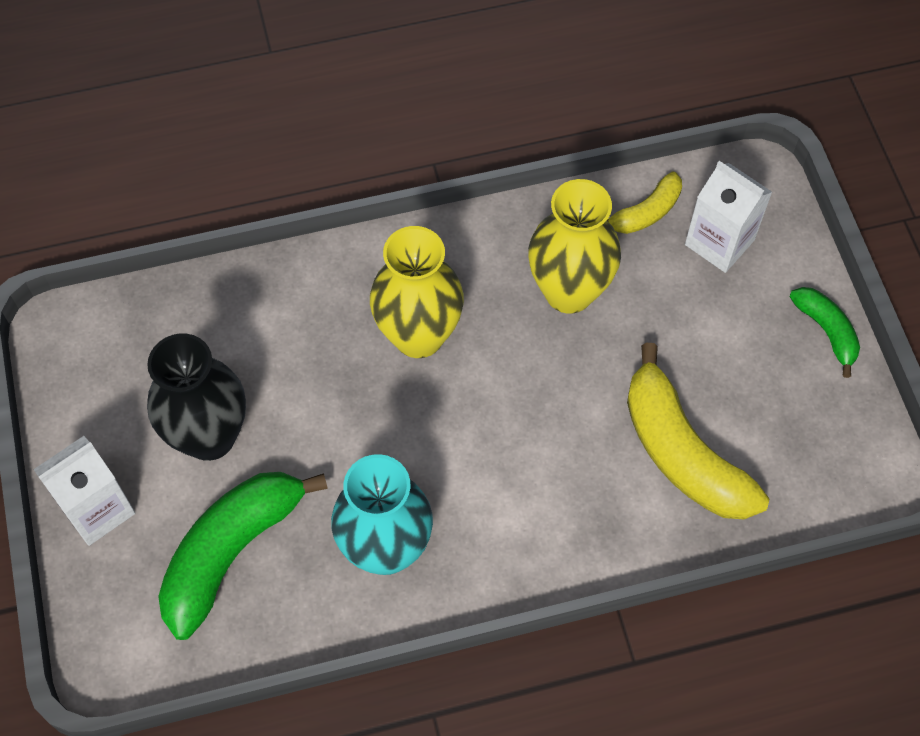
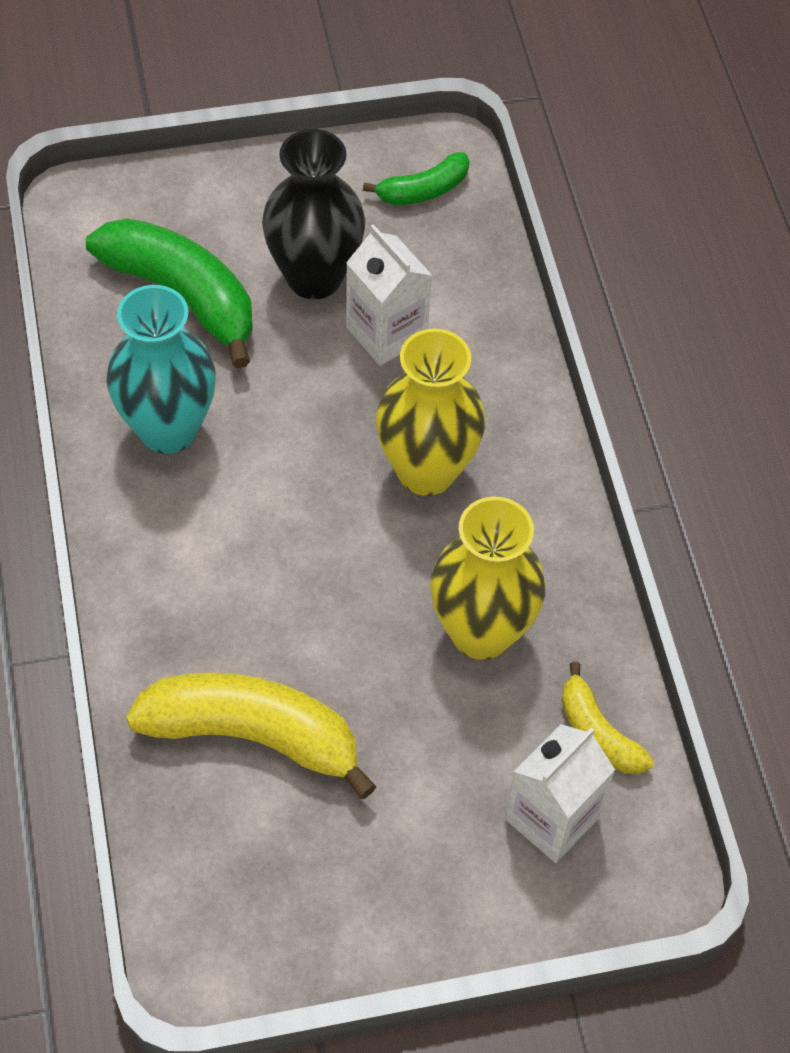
camera: 90 degrees right, 5 degrees down
(97, 509) = (242, 188): white carton -> white carton (386, 333)
(682, 452) = (253, 736): yellow banana -> yellow banana turned 45 degrees clockwise
(826, 331) = (411, 935): green banana -> green banana (423, 190)

